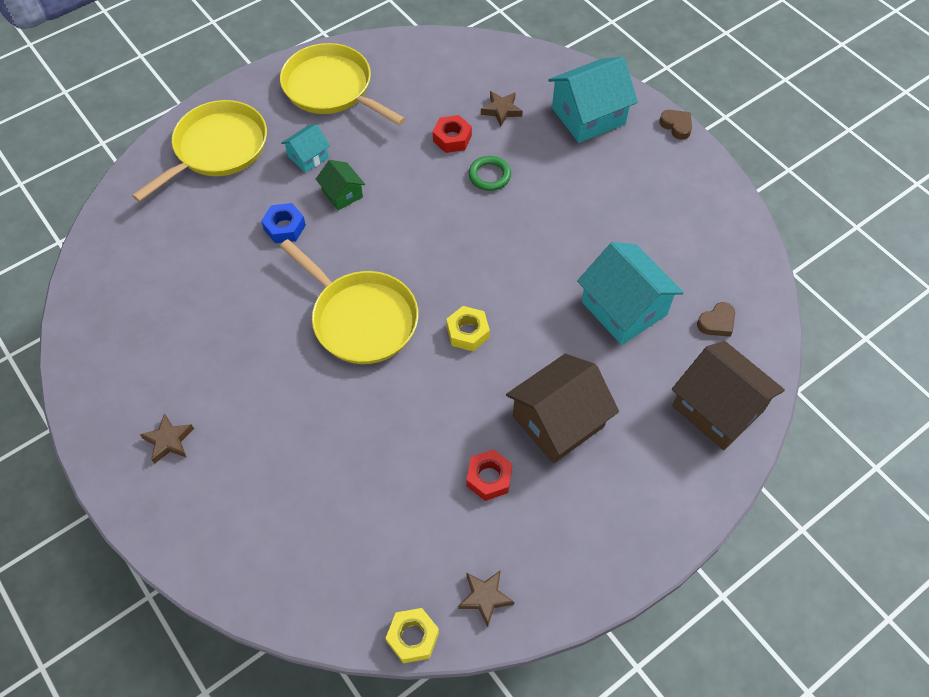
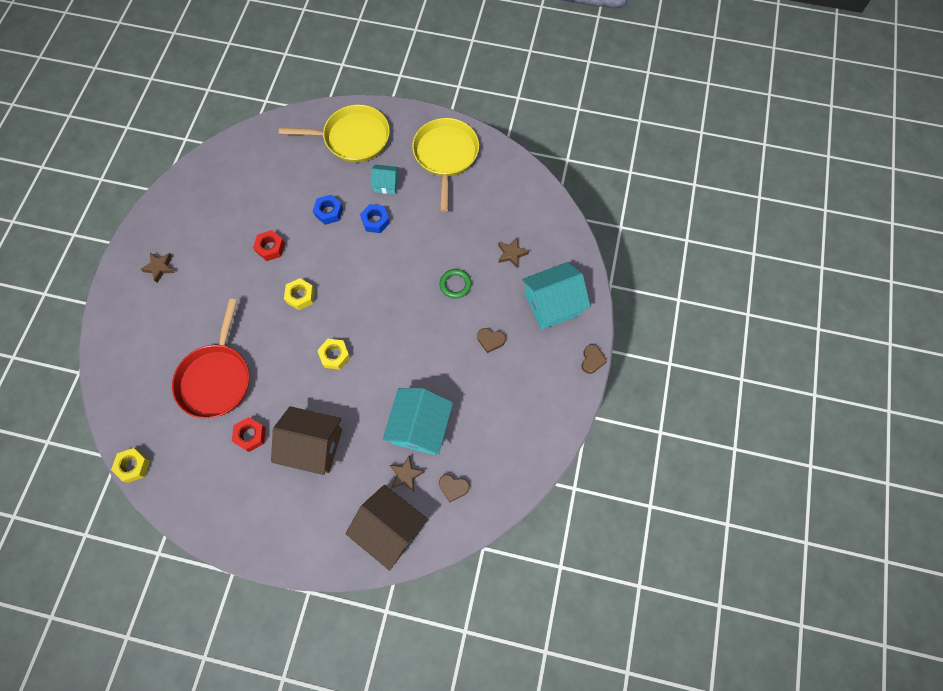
camera: 50 degrees right, 10 degrees up
(342, 194) = (375, 221): green house -> blue nut
(361, 319) = (300, 296): yellow pan -> yellow nut
(382, 470) = (216, 379): none -> red pan
(452, 138) = (465, 244): red nut -> red nut (270, 248)
(485, 597) = (179, 485): brown star -> brown star (406, 474)
(581, 188) = (490, 340): none -> brown heart
(588, 116) = (552, 304): turquoise house -> turquoise house turned 45 degrees counterclockwise
(717, 408) = (390, 528): brown house -> brown house turned 60 degrees counterclockwise

